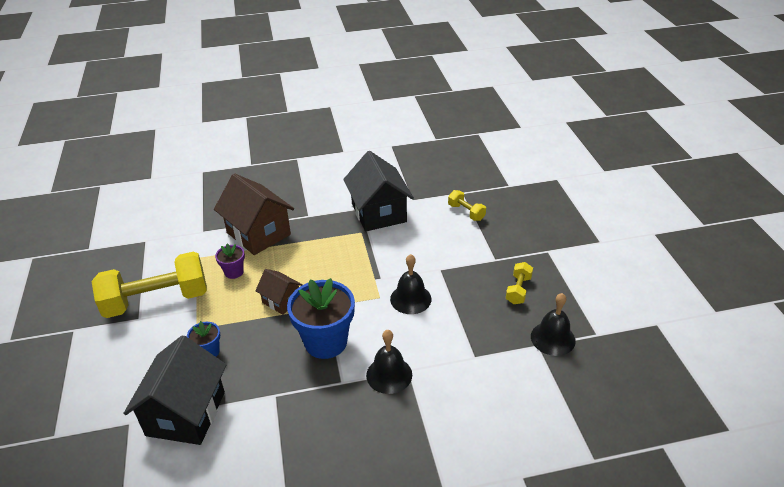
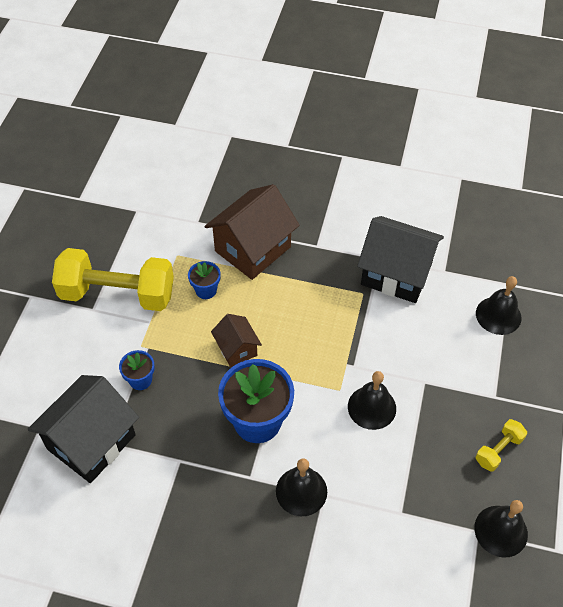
camera: 25 degrees right, 15 degrees up
(234, 272) = (206, 290): purple flower pot -> blue flower pot
(258, 233) = (253, 249): brown house -> brown house turned 60 degrees clockwise
(378, 213) = (396, 274): black house -> black house turned 75 degrees counterclockwise
(466, 212) = (498, 315): yellow dumbbell -> black bell

